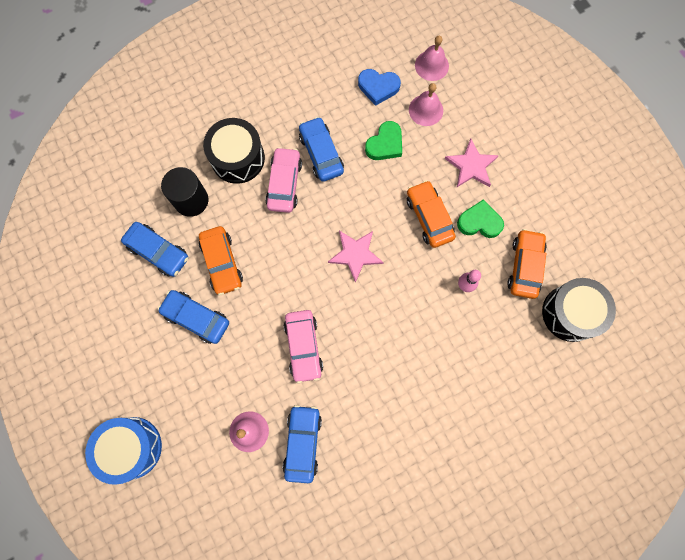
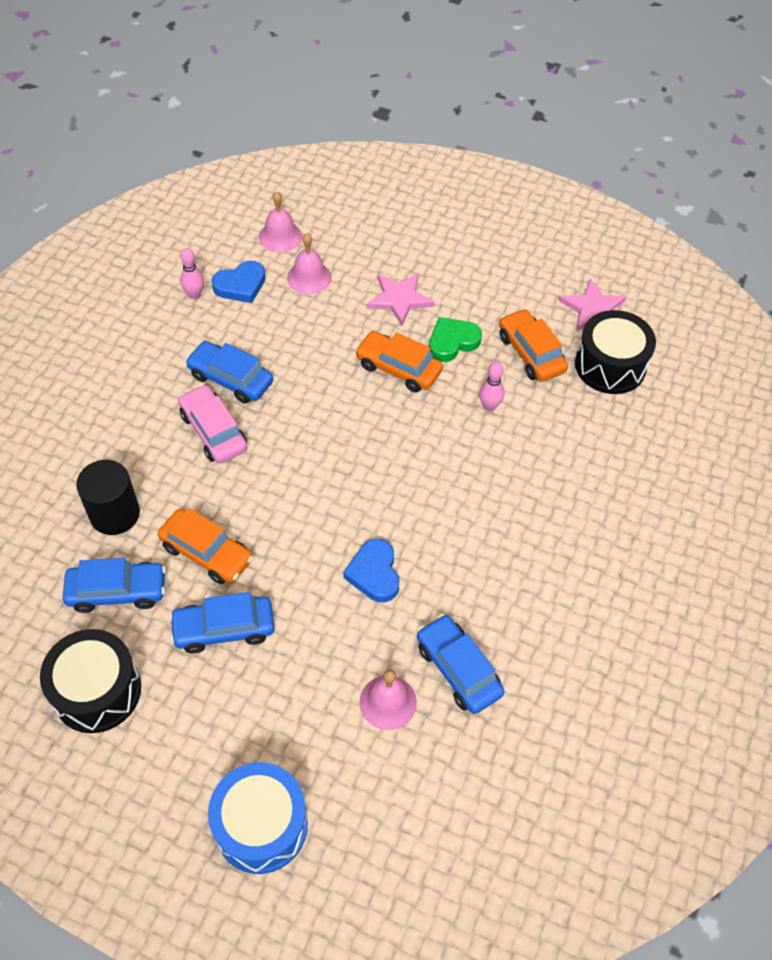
camera: 40 degrees left, 20 degrees down
(237, 158) = (136, 439): black drum -> black drum (97, 691)
(303, 347) = (374, 573): pink car -> blue heart
(345, 76) = (194, 295): none -> pink bowling pin
(355, 254) = (352, 449): pink star -> pink star (593, 309)
(385, 144) = (293, 331): green heart -> none

